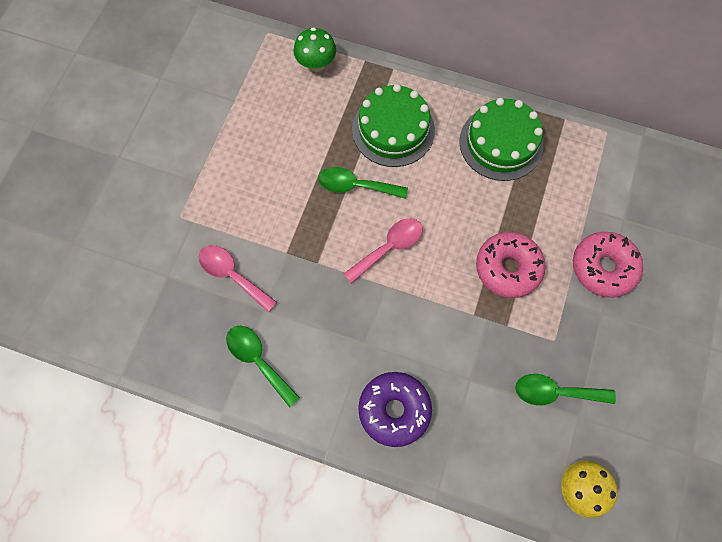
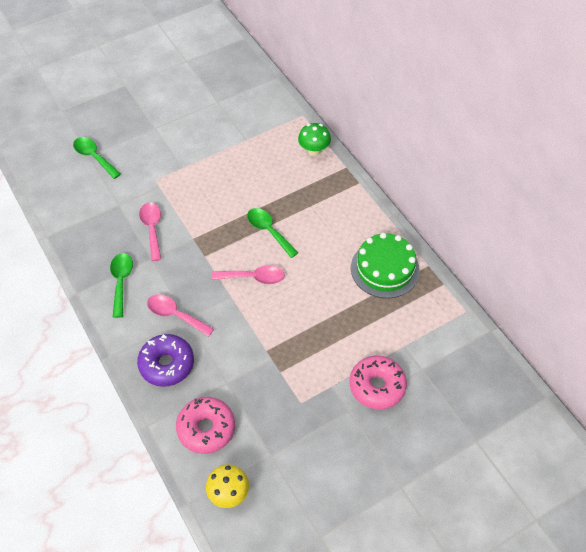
camera: 40 degrees right, 15 degrees down
(350, 351) = (175, 315): none -> pink spoon
(393, 129) = (323, 216): green cake -> none
(507, 268) = (314, 341): pink donut -> pink donut (206, 428)
(555, 392) = (270, 430): green spoon -> green spoon (94, 157)

